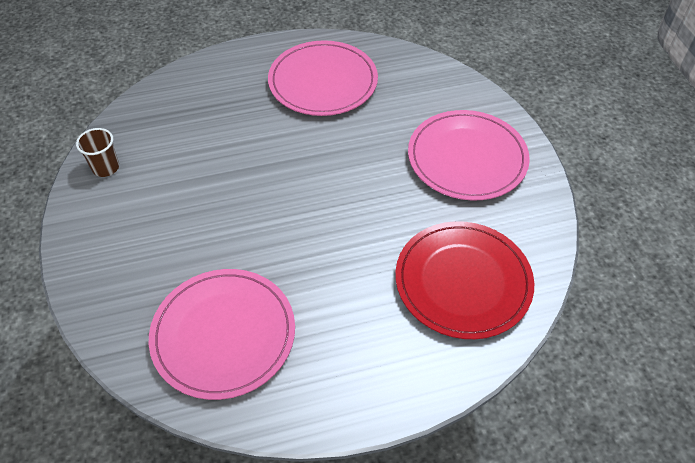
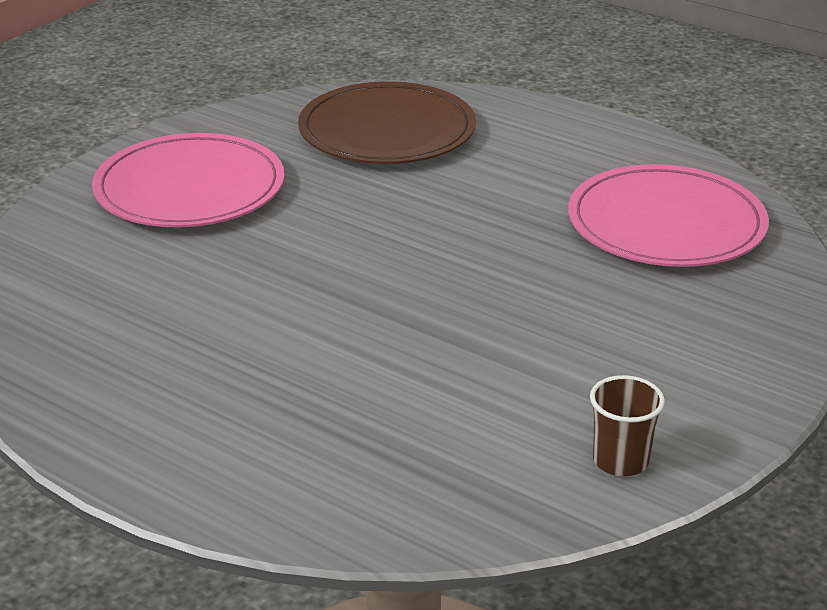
camera: 130 degrees left, 20 degrees down
(323, 82) = (160, 360): pink plate -> none
(463, 281) = (387, 131): red plate -> brown plate

